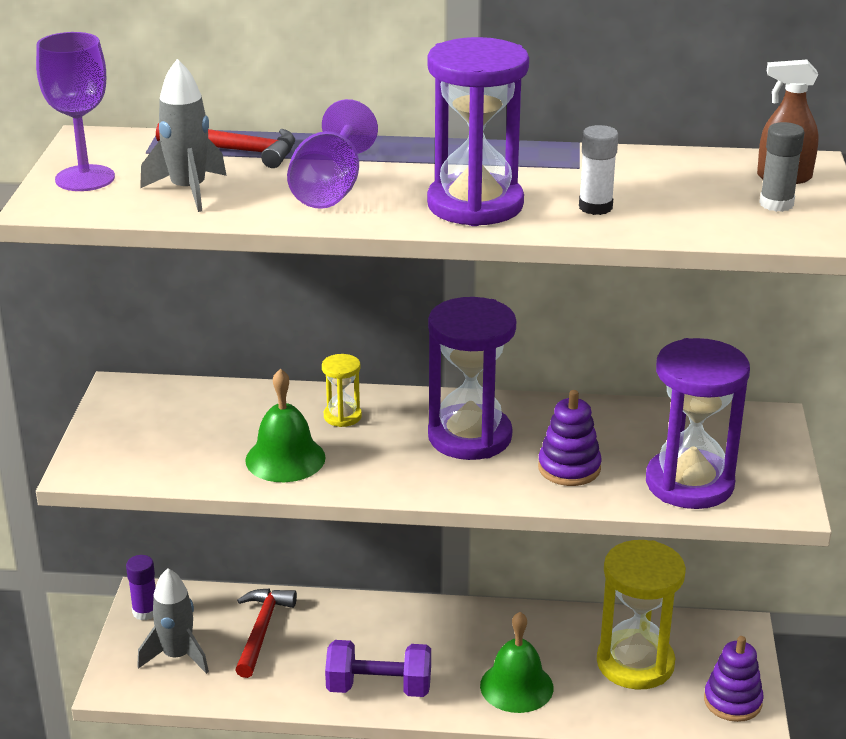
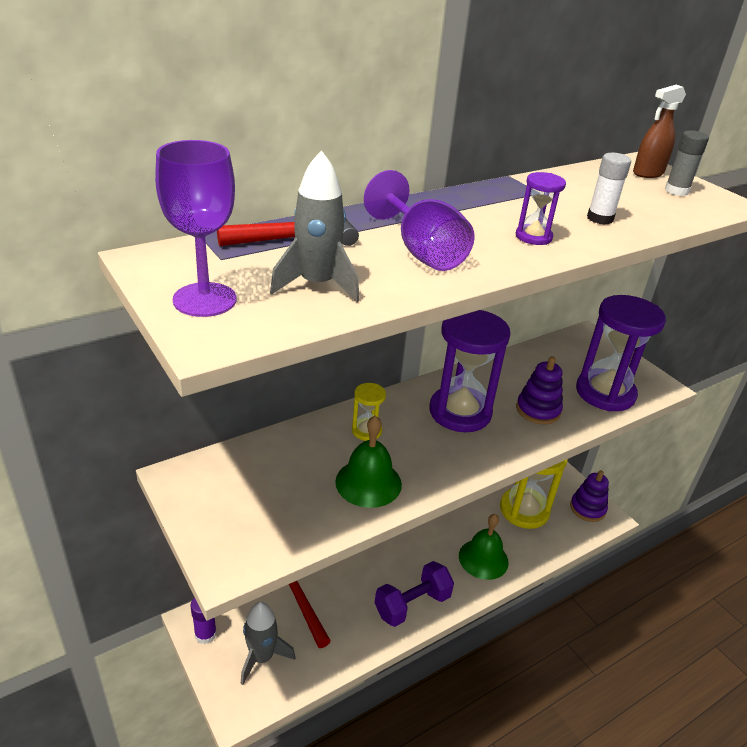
camera: 40 degrees left, 5 degrees up
(475, 205) = (533, 237): purple hourglass -> purple hourglass, size x0.46

